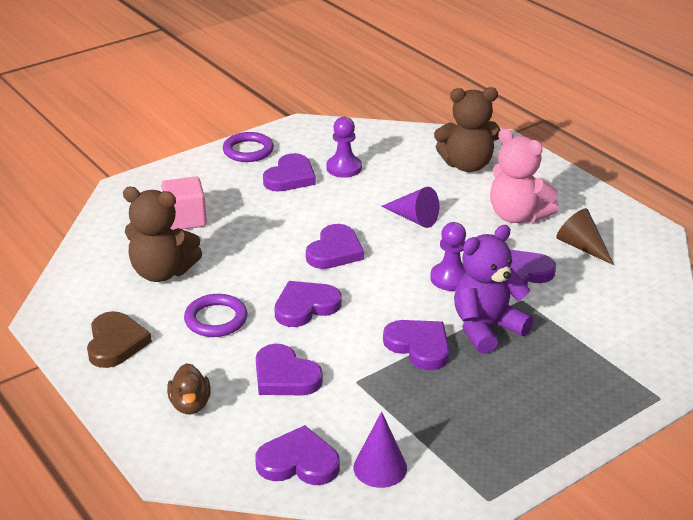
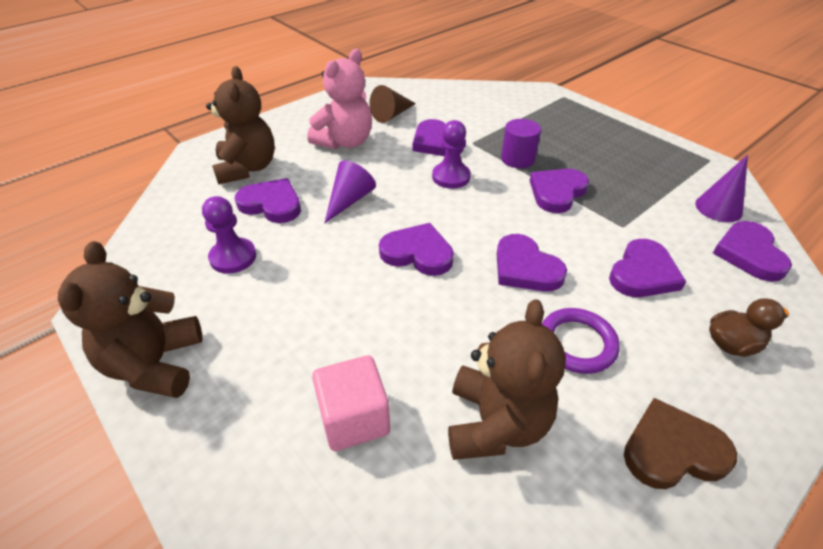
camera: 95 degrees left, 10 degrees up
(248, 150) = (155, 364): purple ring -> brown teddy bear
(290, 177) = (246, 306): purple heart -> purple heart (271, 204)
(486, 328) = (517, 159): purple teddy bear -> purple cylinder

